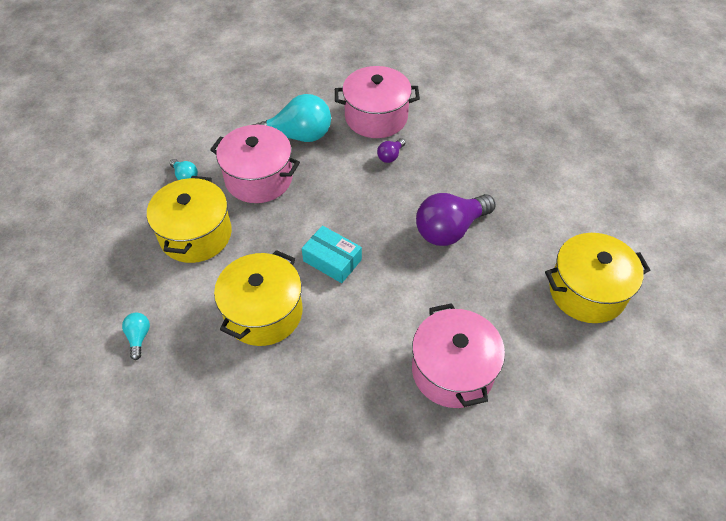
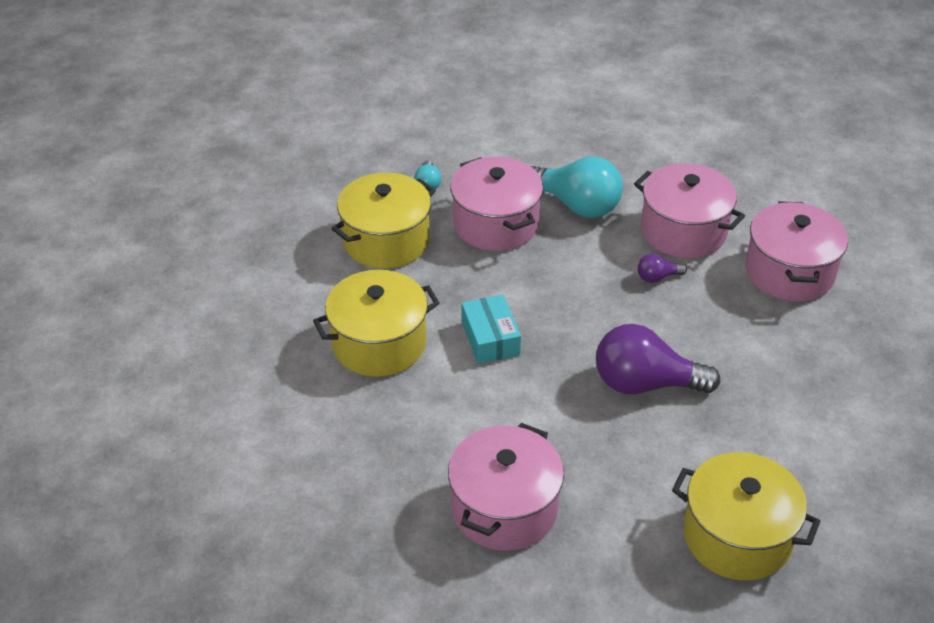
camera: 40 degrees right, 10 degrees down
(139, 337) = (255, 297): turquoise light bulb -> none
(456, 109) = (789, 272): none -> pink pot

